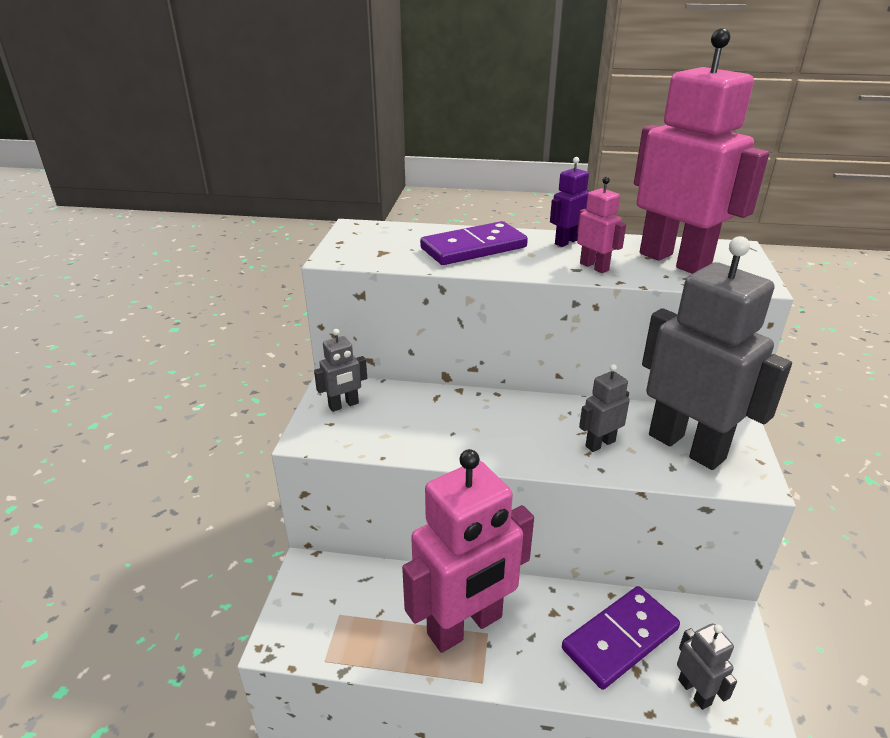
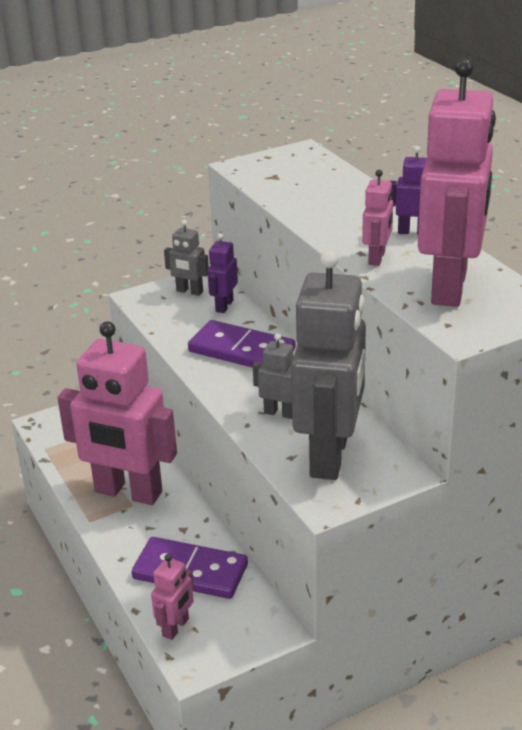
camera: 55 degrees right, 0 degrees up
(394, 398) = (224, 306): none -> purple robot
(473, 248) = (335, 202): purple domino -> purple domino (242, 350)
(695, 692) = (176, 627): grey robot -> pink robot

